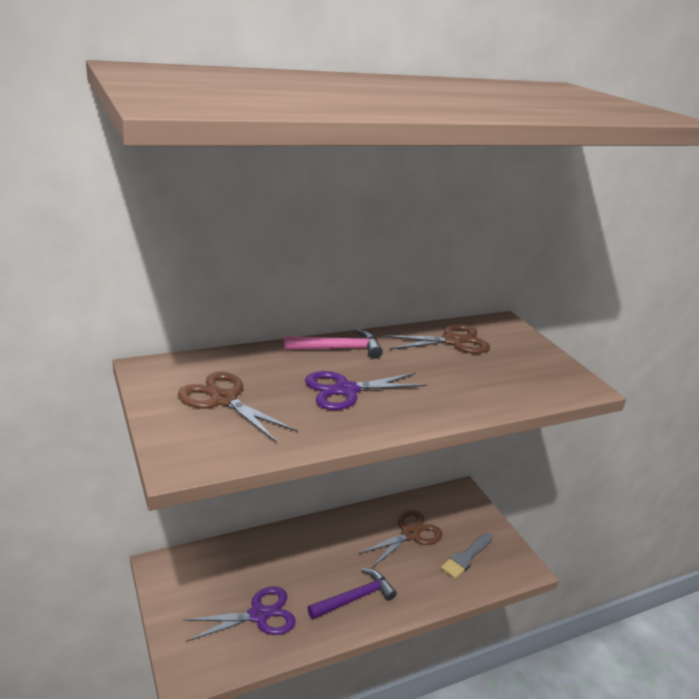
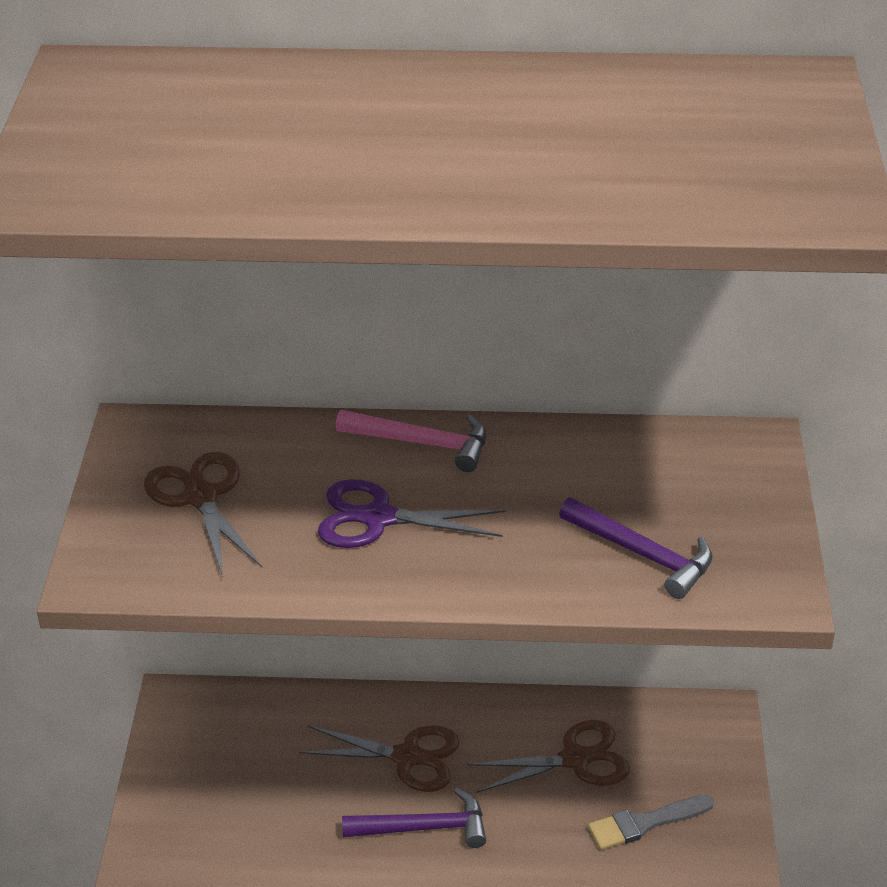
camera: 30 degrees right, 10 degrees up
(259, 615) = (273, 807): purple scissors -> none
(452, 341) = (624, 463): brown scissors -> brown scissors (407, 757)
(504, 381) = (643, 554): none -> purple hammer

